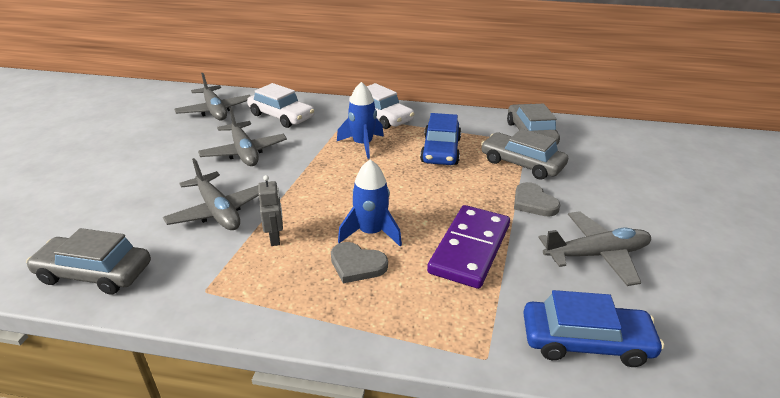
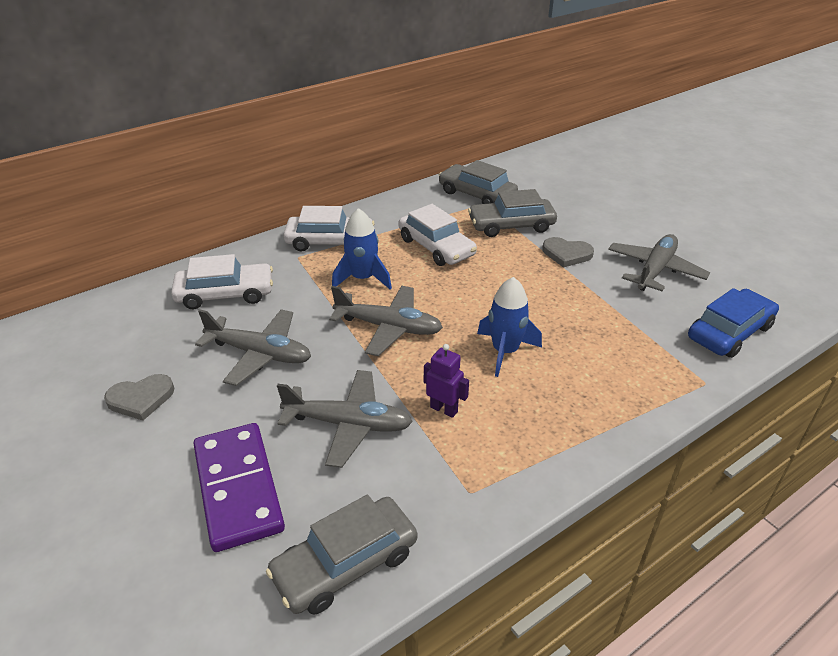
camera: 45 degrees left, 5 degrees up
(215, 110) = (129, 330): grey plane -> grey plane (389, 327)
(275, 238) = (444, 409): grey robot -> purple robot
(357, 265) = (538, 383): grey heart -> grey heart (141, 399)
(440, 150) = (436, 247): blue car -> white car
(470, 249) = (585, 316): purple domino -> purple domino (238, 488)

